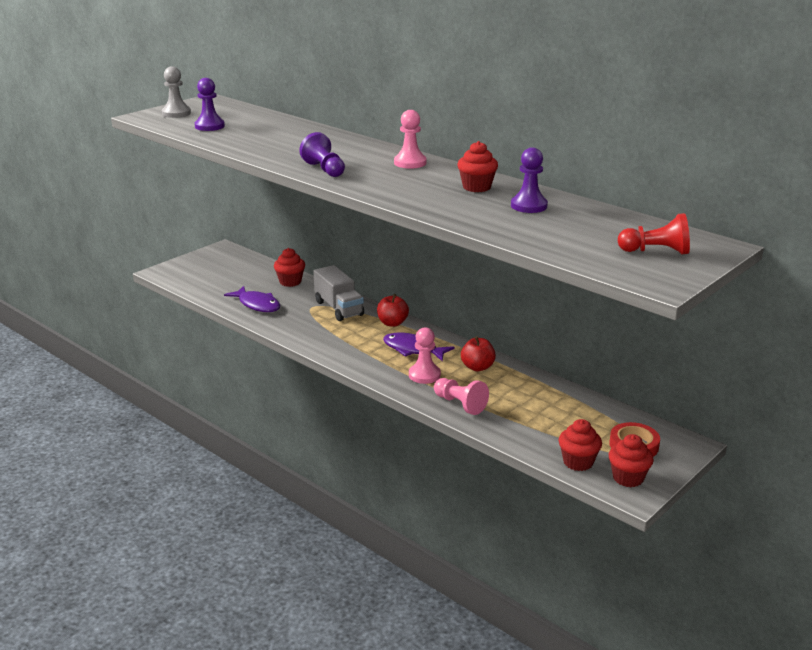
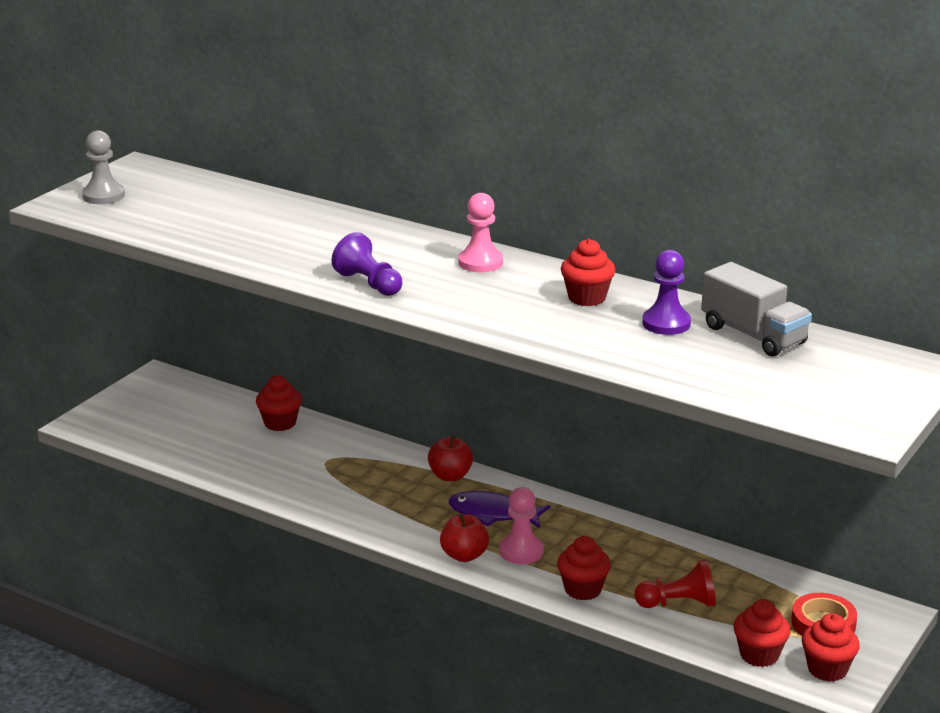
camera: 10 degrees left, 0 degrees up
(209, 126) = (166, 217): purple pawn -> none
(257, 305) = (247, 465): purple fish -> none
(339, 308) = (366, 459): grey truck -> grey truck (753, 335)
(460, 404) = (583, 589): pink pawn -> red cupcake
(477, 367) = (589, 532): red apple -> red apple (464, 555)
(656, 251) = (848, 383): red pawn -> red pawn (678, 603)

